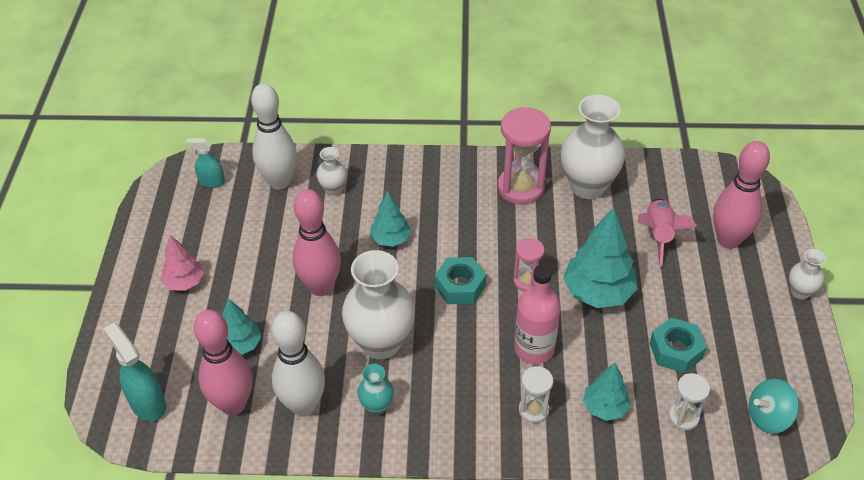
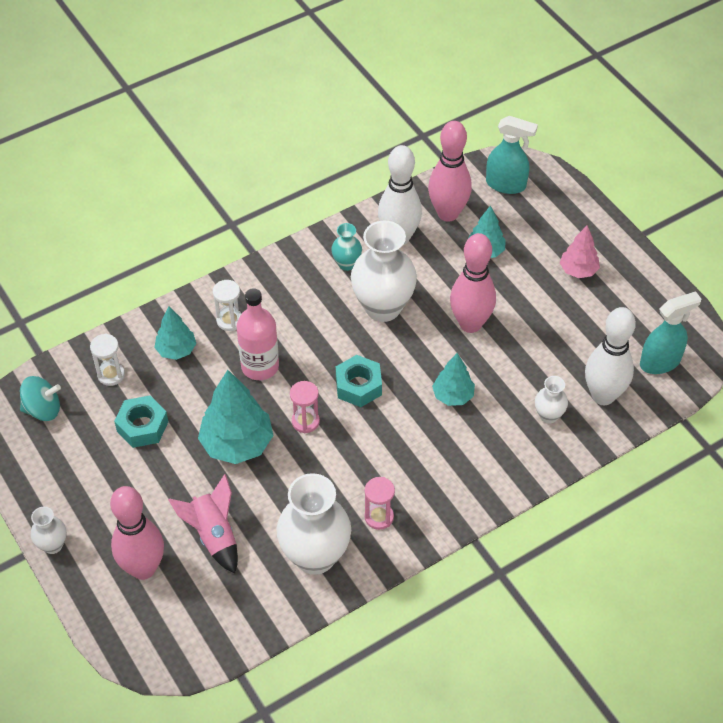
camera: 145 degrees right, 5 degrees up
(211, 182) = (660, 362): turquoise spray bottle -> turquoise spray bottle, size x1.55
(521, 188) = (379, 517): pink hourglass -> pink hourglass, size x0.54
(768, 417) = (43, 409): turquoise spinning top -> turquoise spinning top turned 45 degrees clockwise

